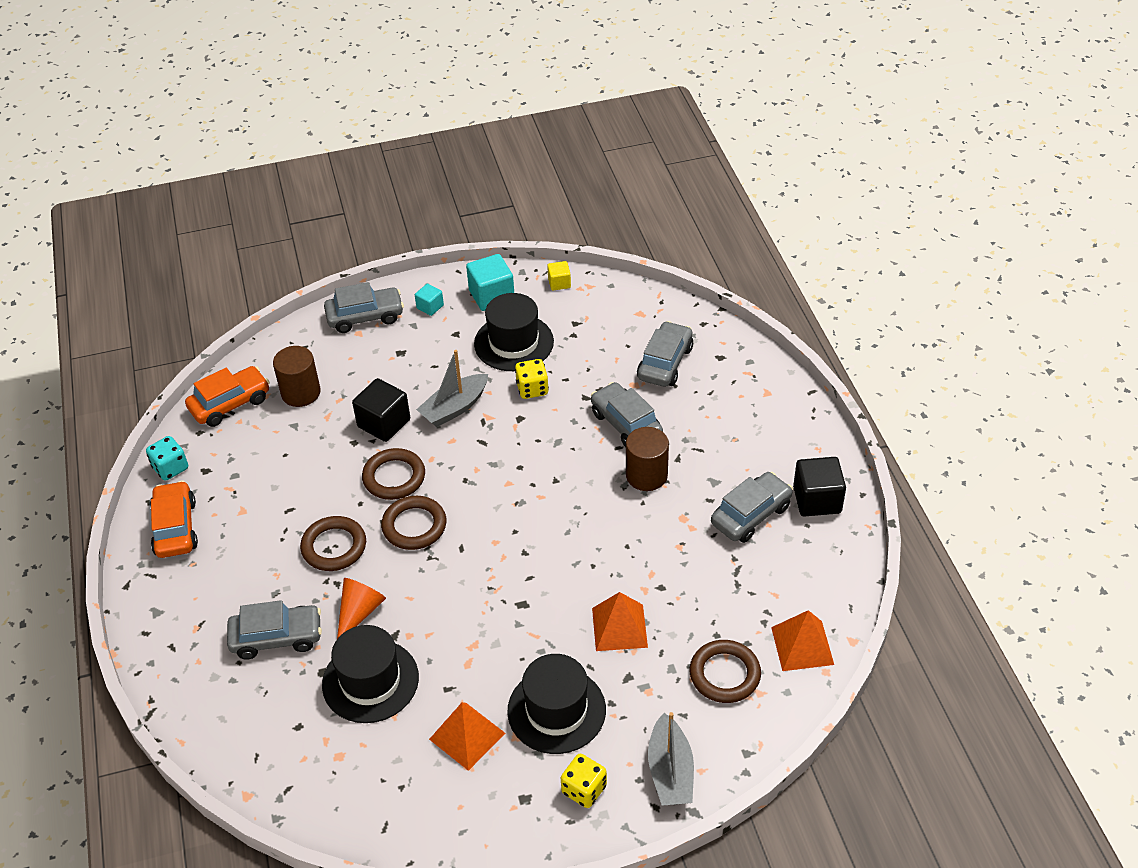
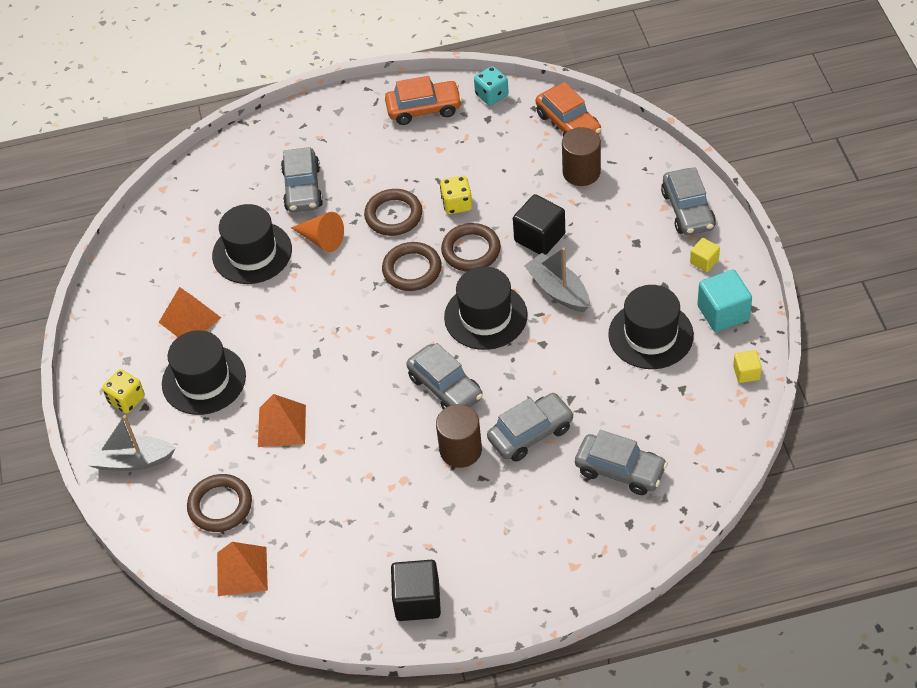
camera: 95 degrees right, 5 degrees up
(430, 307) = (704, 261): turquoise cube -> yellow cube
(482, 462) = (485, 316): none -> black hat
(532, 389) = (583, 353): yellow dice -> yellow dice (457, 204)
(751, 515) = (402, 539): grey car -> grey car (445, 387)

